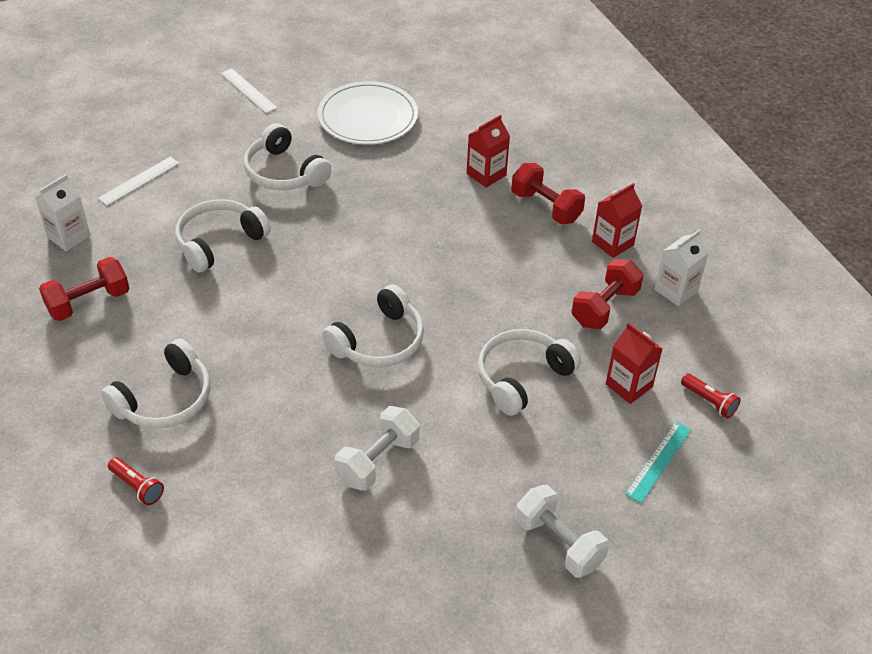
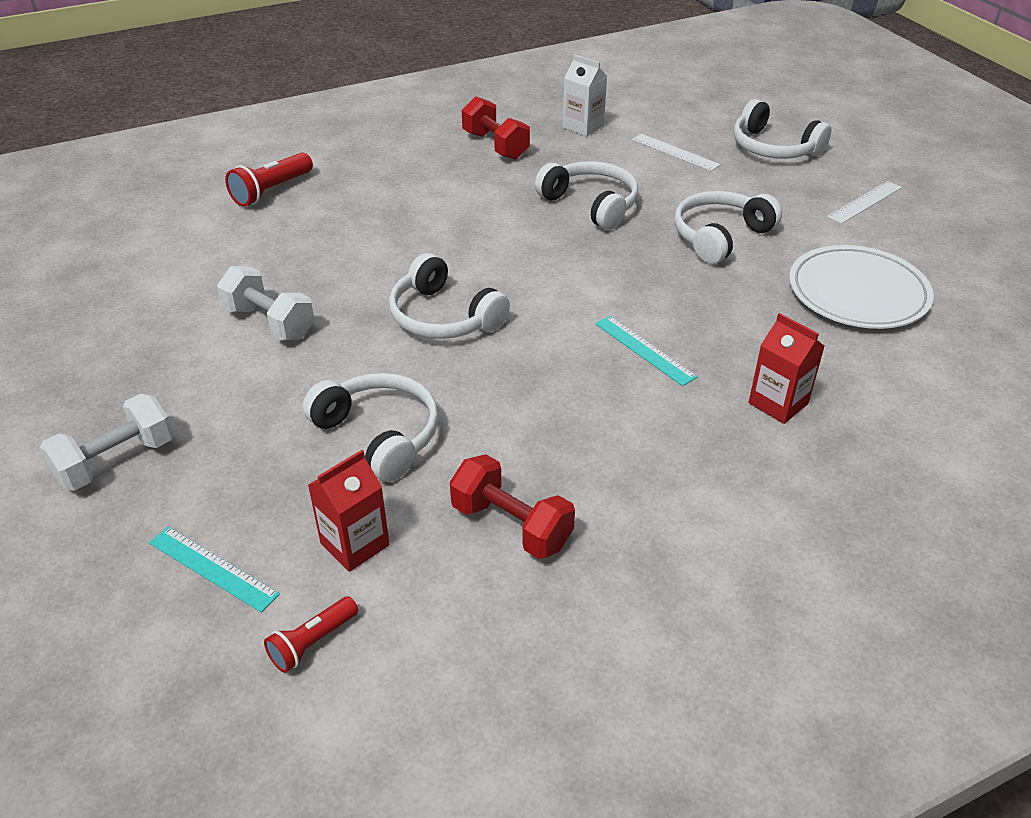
camera: 90 degrees right, 5 degrees down
(137, 487) = (271, 191): red flashlight -> red flashlight, size x1.56
(165, 399) = (371, 194): white headphones -> white headphones (773, 148)
(427, 230) = (644, 350): none -> turquoise ruler
(546, 207) = (723, 466): red dumbbell -> none
(612, 243) = (656, 543): red carton -> none
(676, 290) = (556, 621): white carton -> none

